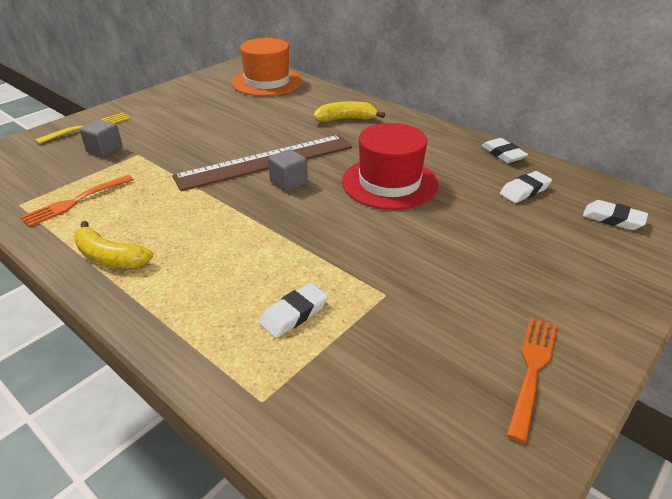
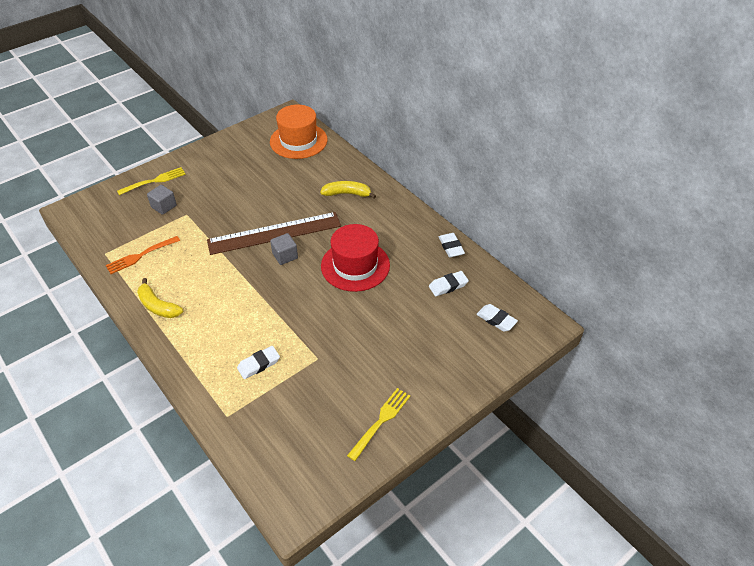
camera: 10 degrees right, 10 degrees up
(532, 371) = (380, 422): orange fork -> yellow fork

